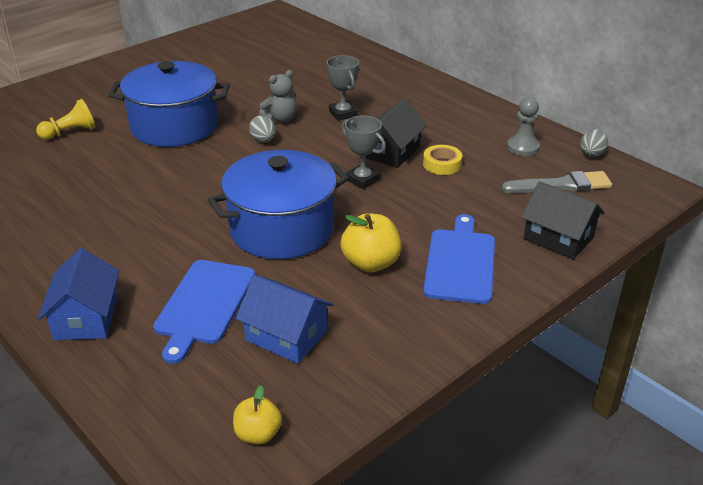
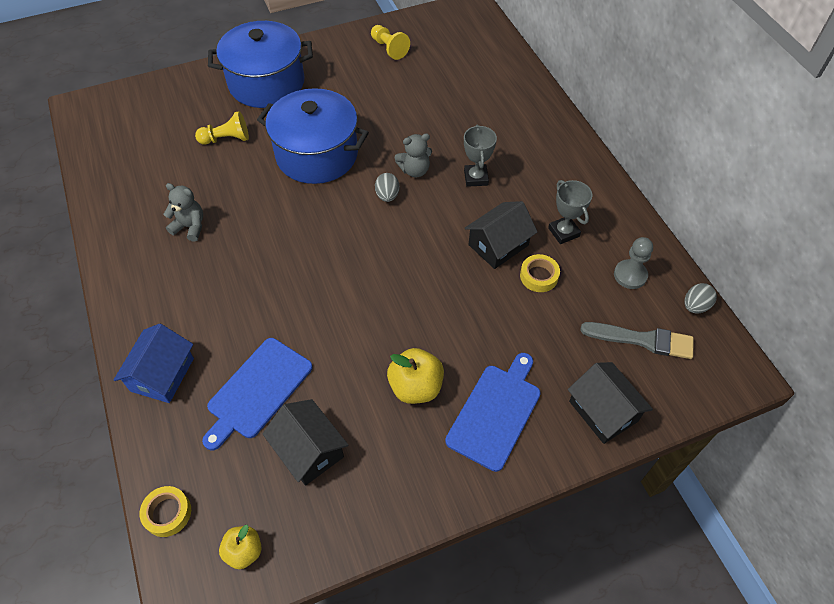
camera: 20 degrees right, 20 degrees up
(61, 201) = (190, 227): none -> grey teddy bear
(150, 428) = (167, 513): none -> yellow tape
(209, 47) = (389, 48): none -> yellow pawn
(282, 229) = (357, 318): blue pot -> blue pot (266, 83)
(286, 336) = (309, 450): blue house -> black house
(362, 179) = (455, 275): grey trophy -> grey trophy (563, 232)

